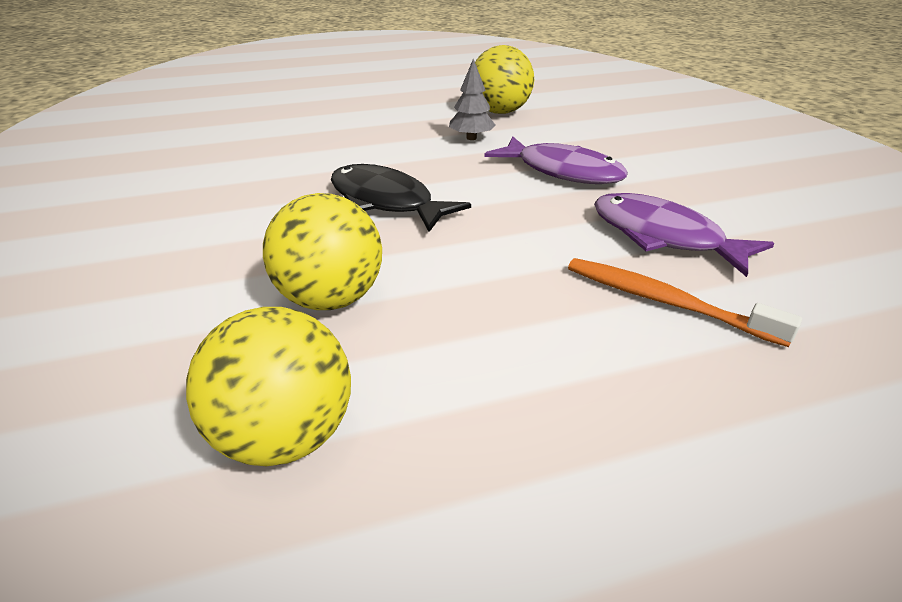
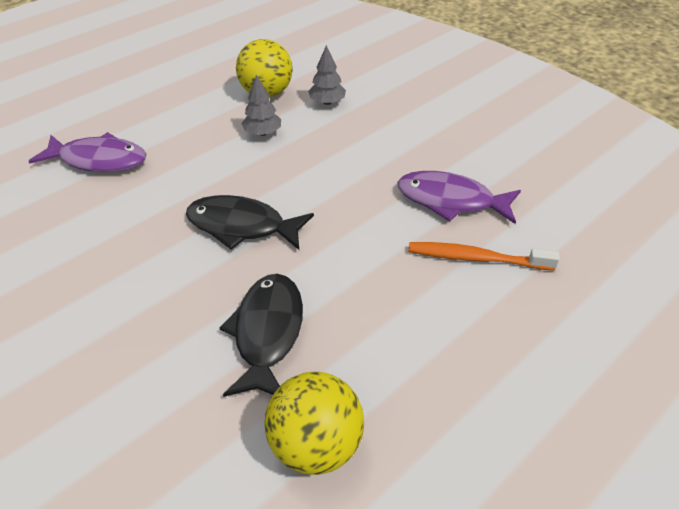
camera: 25 degrees left, 10 degrees up
(330, 299) = (267, 332): yellow ball -> black fish
(562, 128) = (327, 102): none -> grey tree
(563, 171) = (354, 153): purple fish -> purple fish (99, 160)

